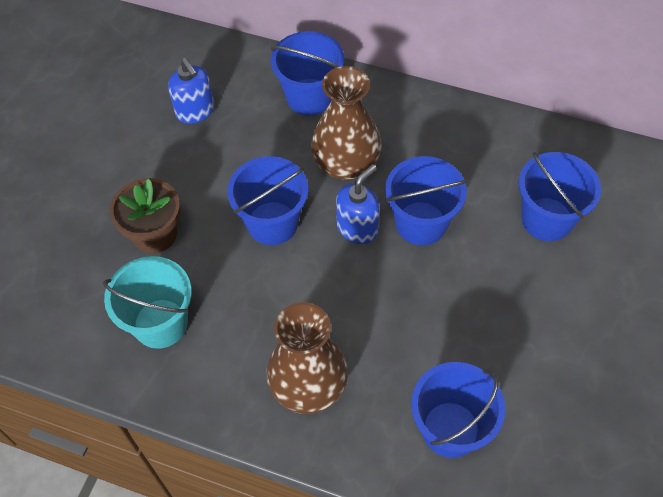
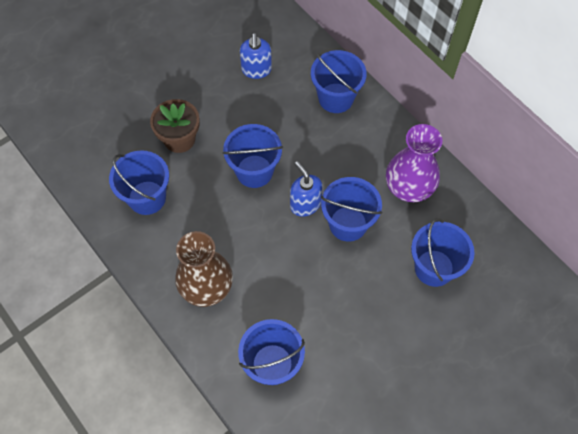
camera: 30 degrees right, 5 degrees up
(160, 323) = (147, 198): turquoise bucket -> blue bucket
(346, 164) = (327, 157): brown vase -> none
(357, 228) = (305, 204): blue soap dispenser -> blue soap dispenser turned 105 degrees counterclockwise
(458, 149) = (409, 187): none -> purple vase

